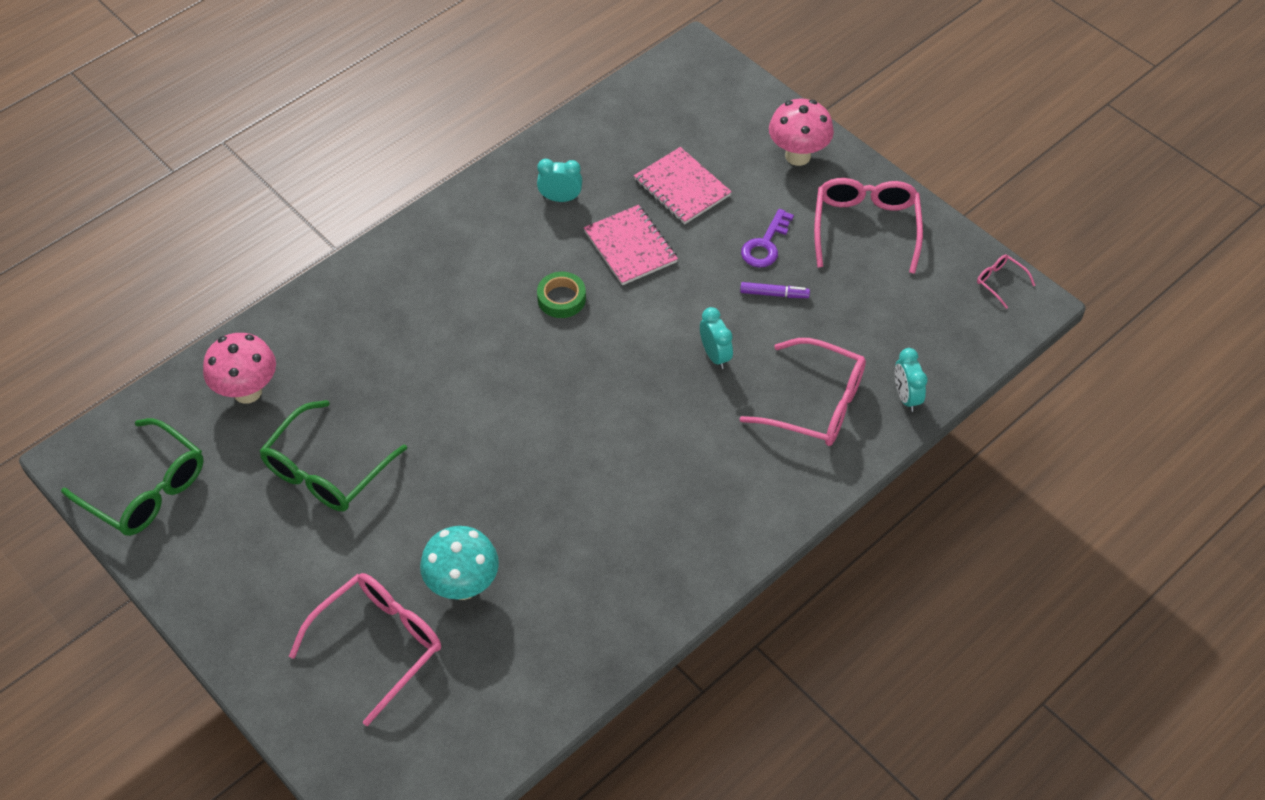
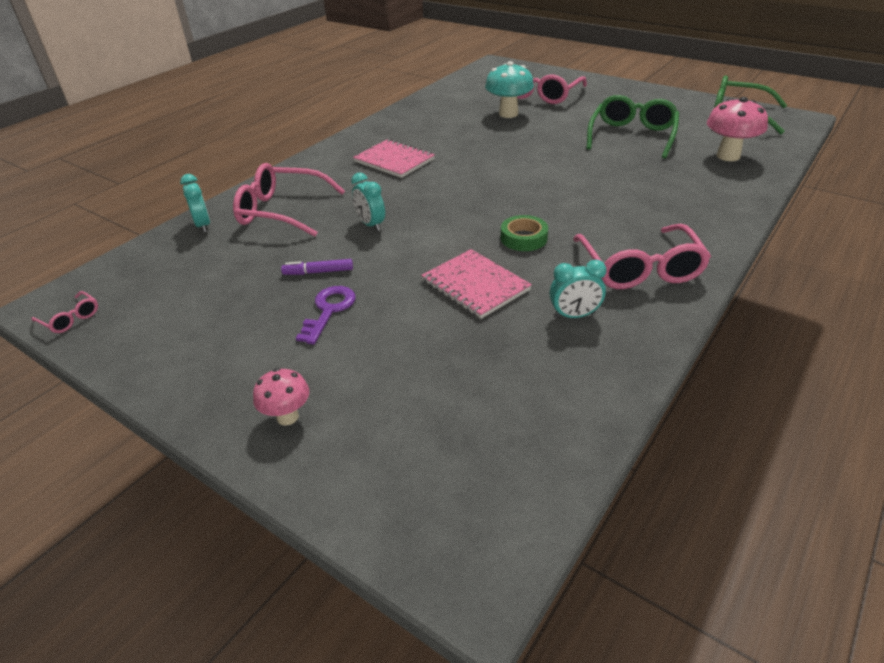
camera: 170 degrees right, 15 degrees down
(682, 188) = (436, 350): pink notebook -> pink notebook (394, 160)
(798, 156) = (287, 417): pink mushroom -> pink mushroom, size x0.60
(865, 228) = (209, 345): pink glasses -> pink glasses (640, 268)

